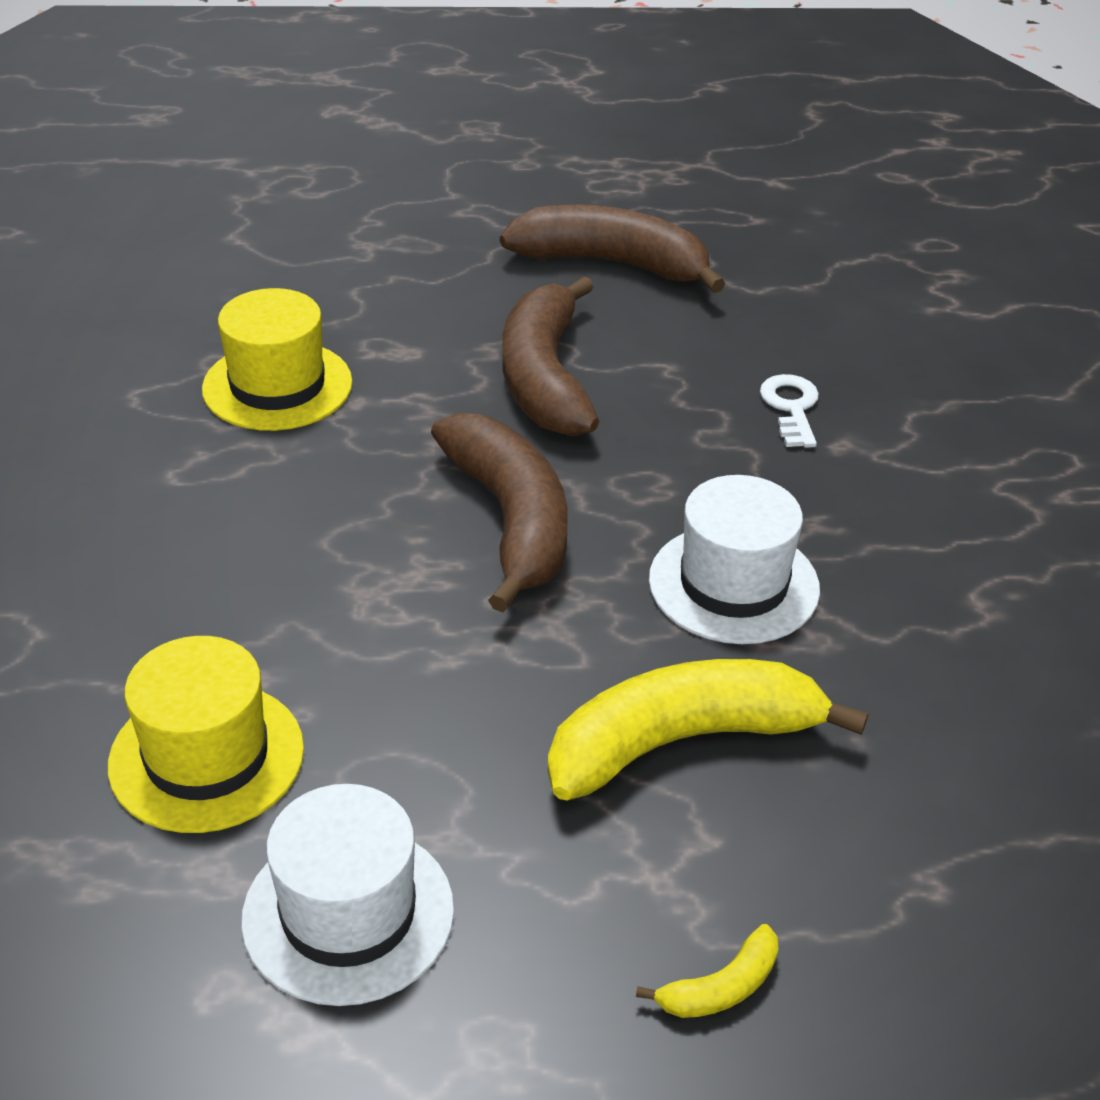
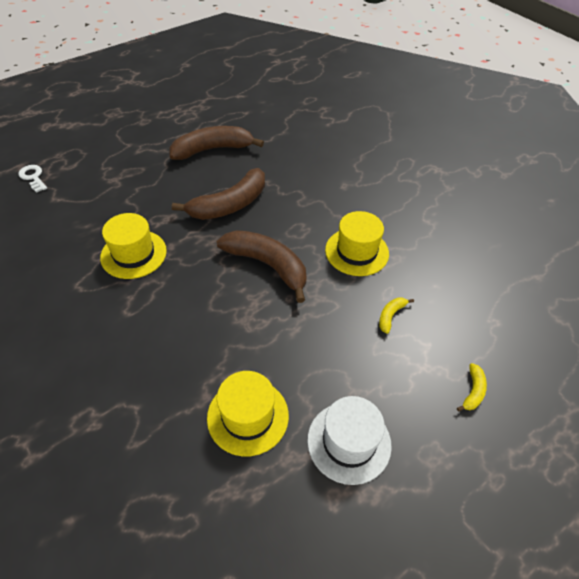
camera: 35 degrees left, 10 degrees up
(545, 378) = (229, 205): brown banana -> brown banana turned 90 degrees counterclockwise
(682, 741) = (390, 316): yellow banana -> yellow banana, size x0.43
(734, 584) = (357, 252): white hat -> yellow hat
(791, 407) = (318, 179): white key -> white key (33, 177)

